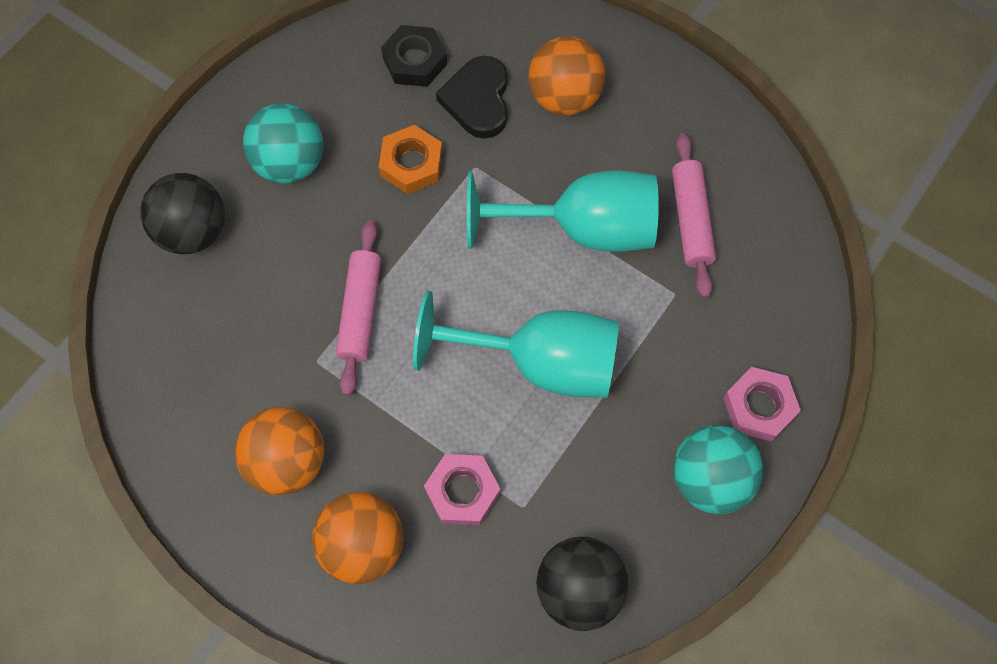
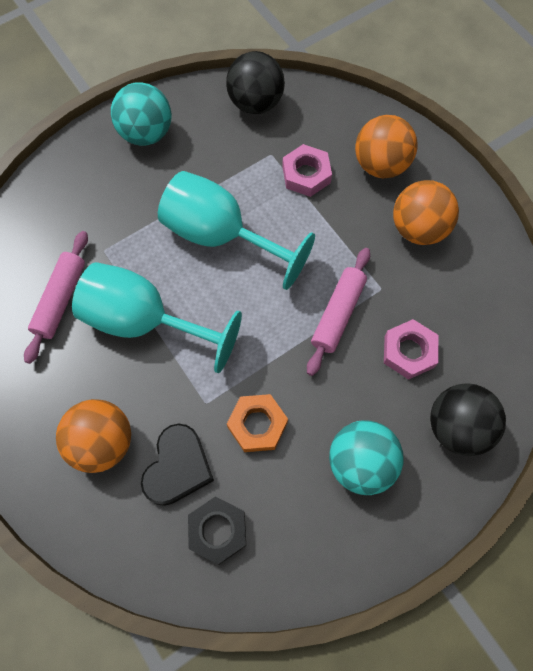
camera: 160 degrees left, 0 degrees up
(759, 407) = (91, 162): pink nut -> pink nut (409, 352)

